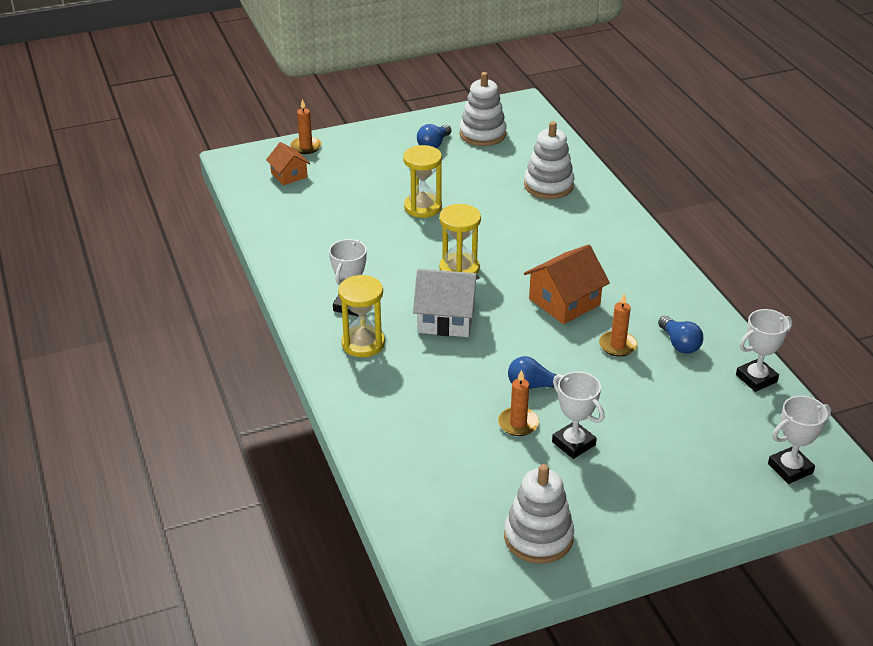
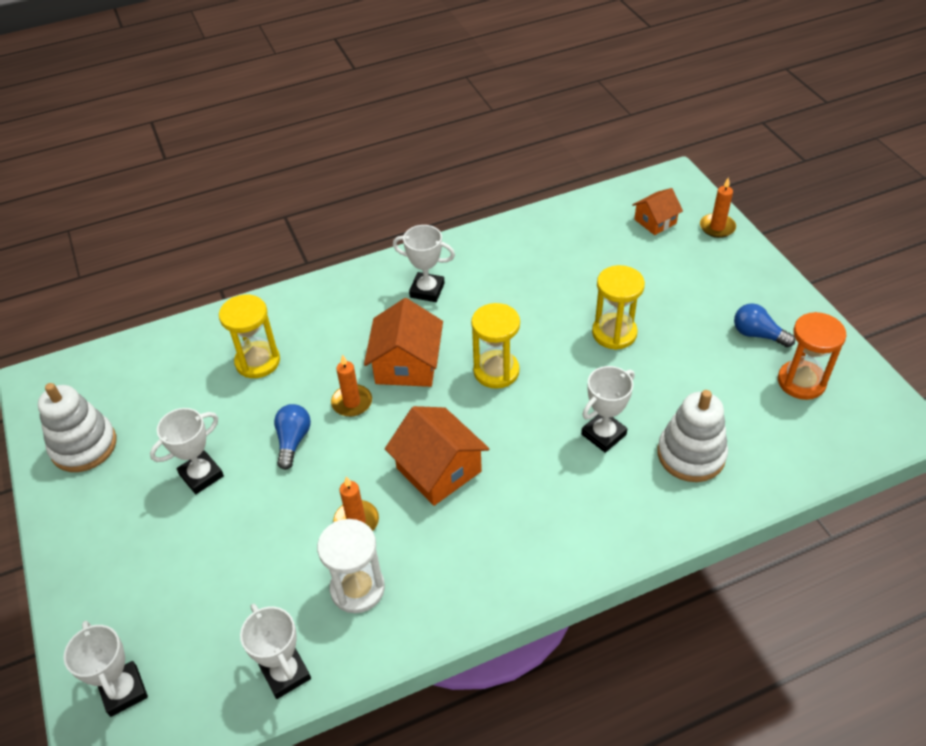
camera: 90 degrees right, 10 degrees up
(363, 343) = (367, 304): yellow hourglass -> yellow hourglass (257, 361)
(446, 318) = (406, 364): white house -> orange house
(482, 134) = (801, 382): white stacking toy -> orange hourglass
(518, 423) = (237, 428): orange candle -> orange candle (352, 402)
(529, 221) = (603, 434): none -> white trophy
(679, 344) = (357, 588): blue light bulb -> white hourglass

